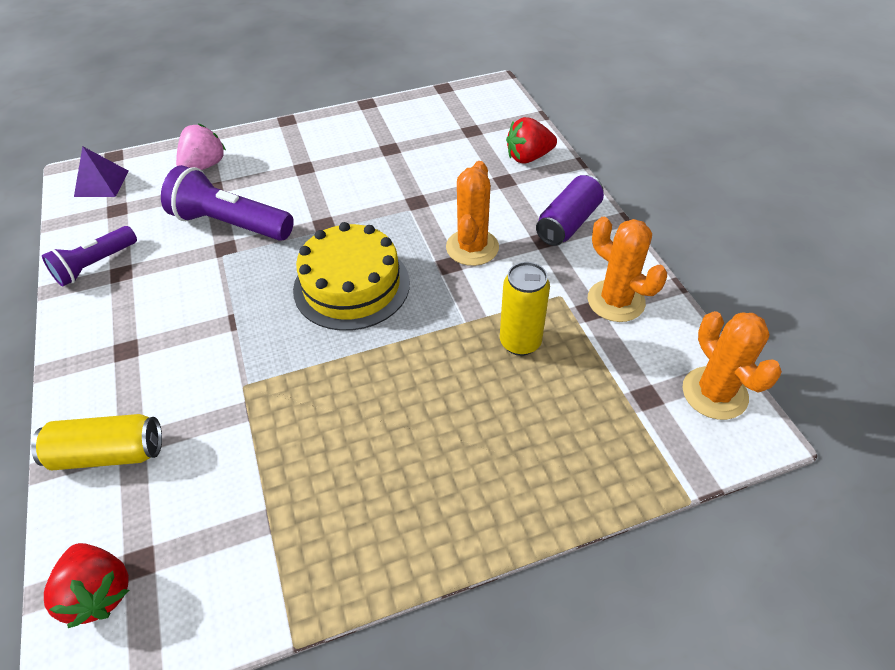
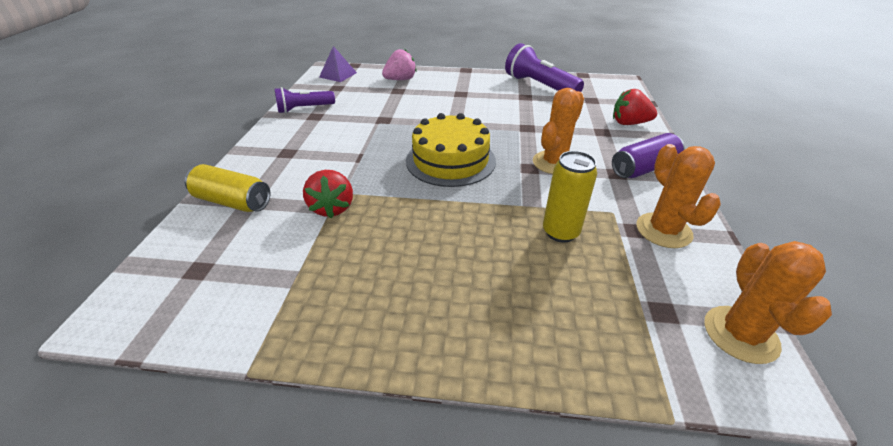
camera: 25 degrees right, 10 degrees down
(99, 592) = (161, 277): red strawberry -> red strawberry (332, 208)
(230, 224) = (395, 109): purple flashlight -> purple flashlight (539, 86)

